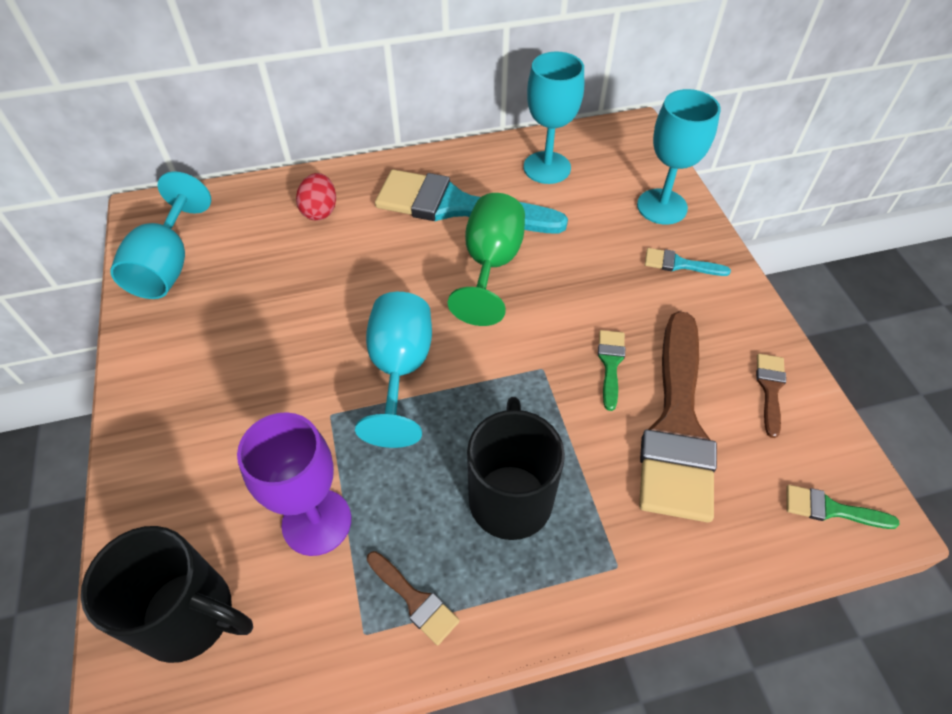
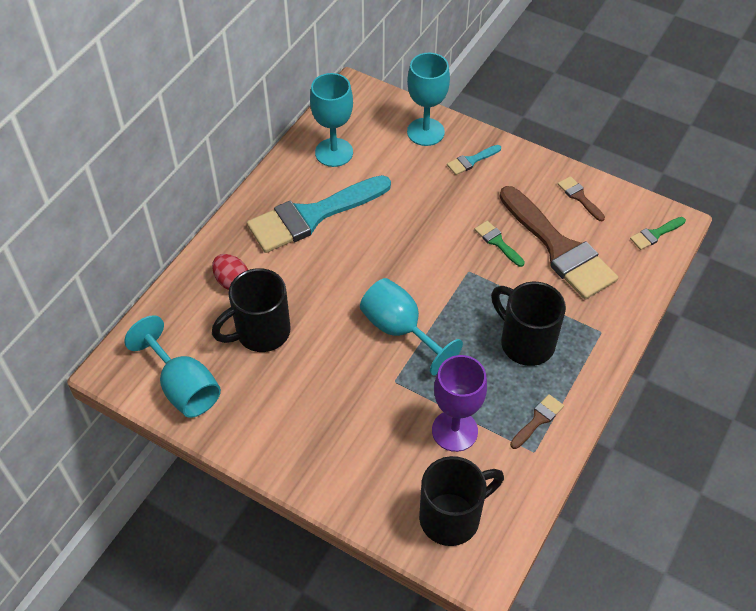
camera: 45 degrees left, 0 degrees up
(283, 270) = (261, 332): none -> black mug
(415, 600) = (538, 420): brown brush -> brown brush turned 45 degrees counterclockwise
(491, 264) = (375, 236): green goblet -> none

